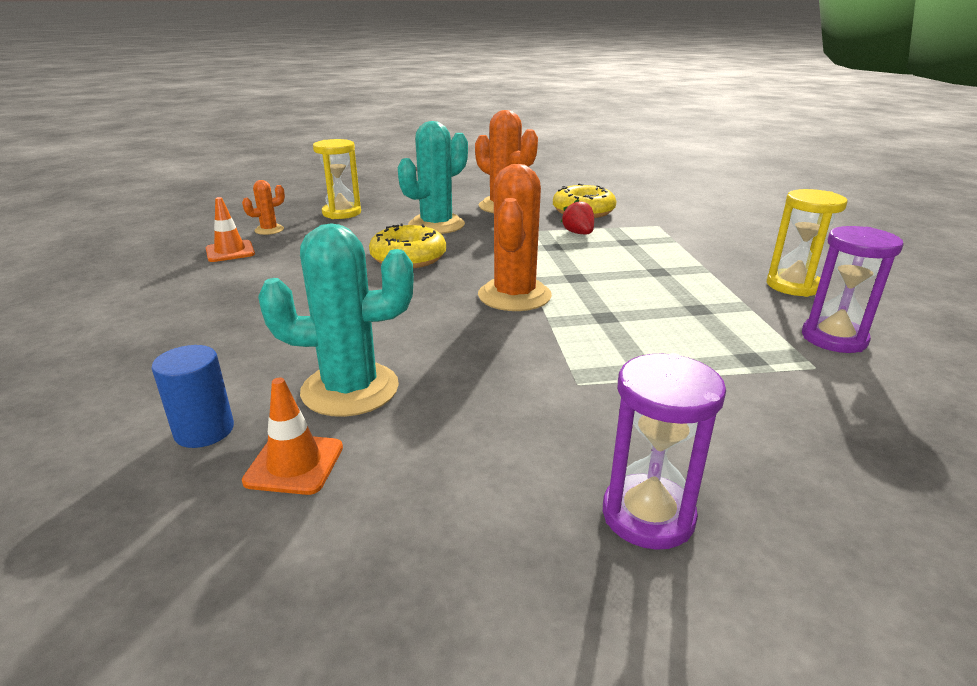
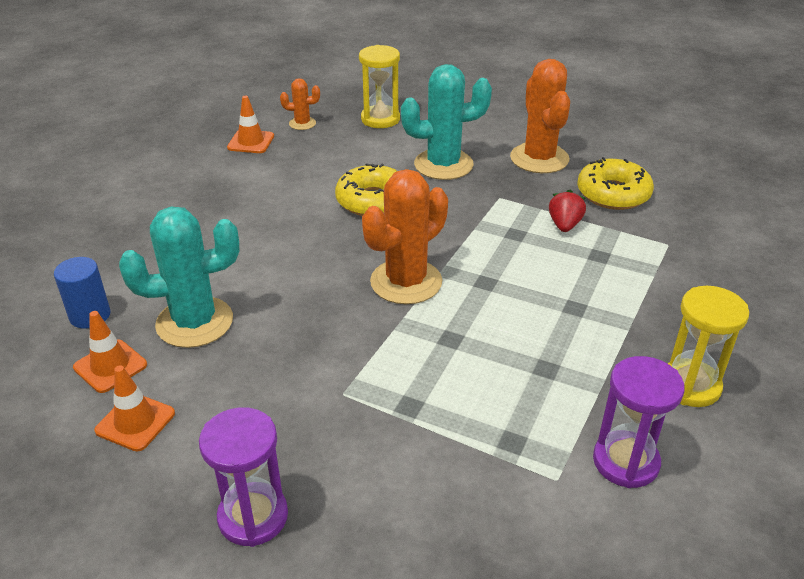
camera: 35 degrees right, 10 degrees up
(350, 389) = (194, 322): turquoise cactus -> turquoise cactus turned 45 degrees counterclockwise
(398, 500) = (135, 422): none -> orange traffic cone

